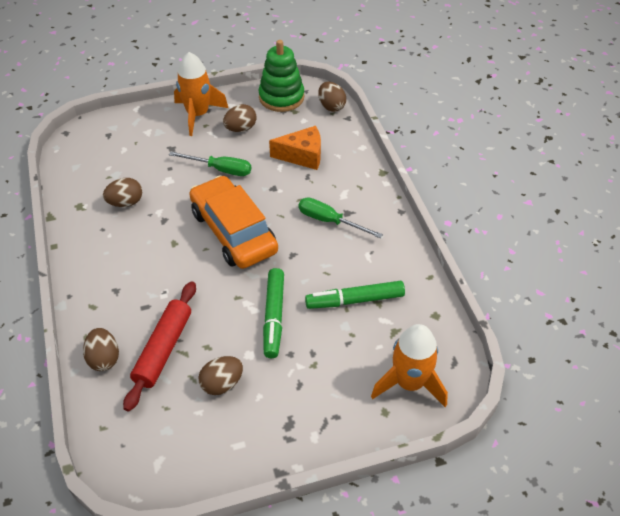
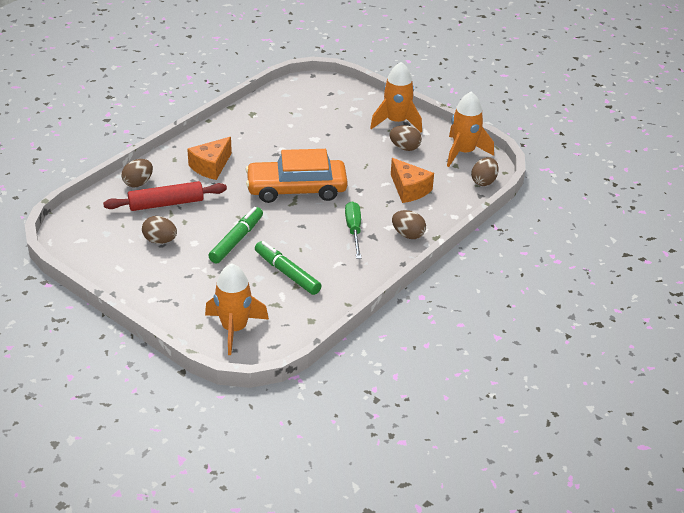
camera: 55 degrees right, 10 degrees down
(125, 203) = (275, 130): brown egg -> brown egg (408, 235)
(135, 281) = (211, 166): none -> orange cheese
(220, 169) = (351, 157): green screwdriver -> none
(233, 231) = (296, 189): orange car -> orange car turned 120 degrees counterclockwise
(274, 316) = (236, 240): green marker -> green marker turned 150 degrees clockwise
(281, 97) = (464, 152): green stacking toy -> orange rocket

